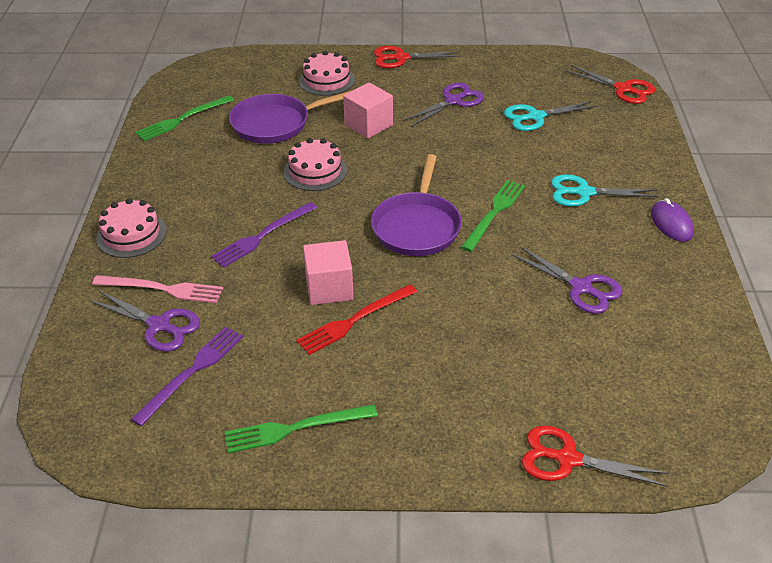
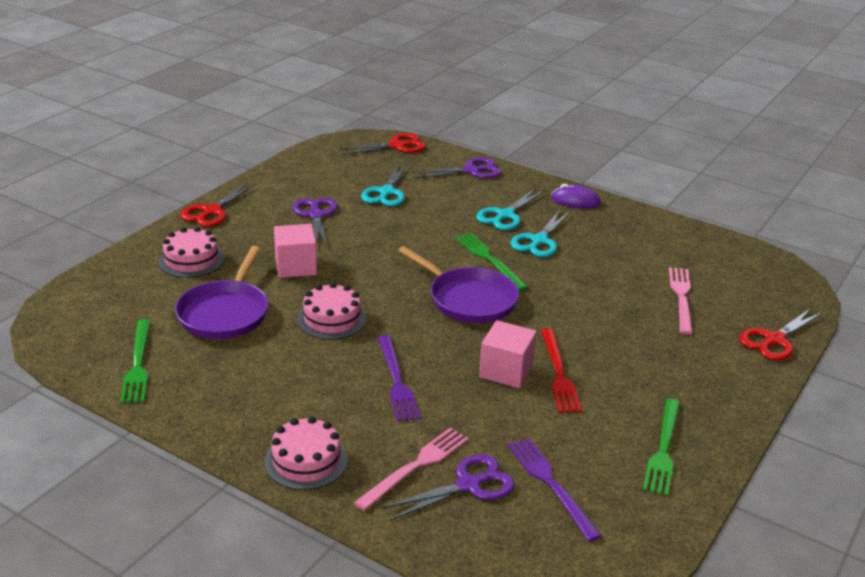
camera: 60 degrees left, 10 degrees down
(564, 229) = (539, 241): none -> turquoise scissors
(572, 359) = (681, 298): none -> pink fork
(581, 288) = (610, 262): purple scissors -> purple scissors (471, 171)

